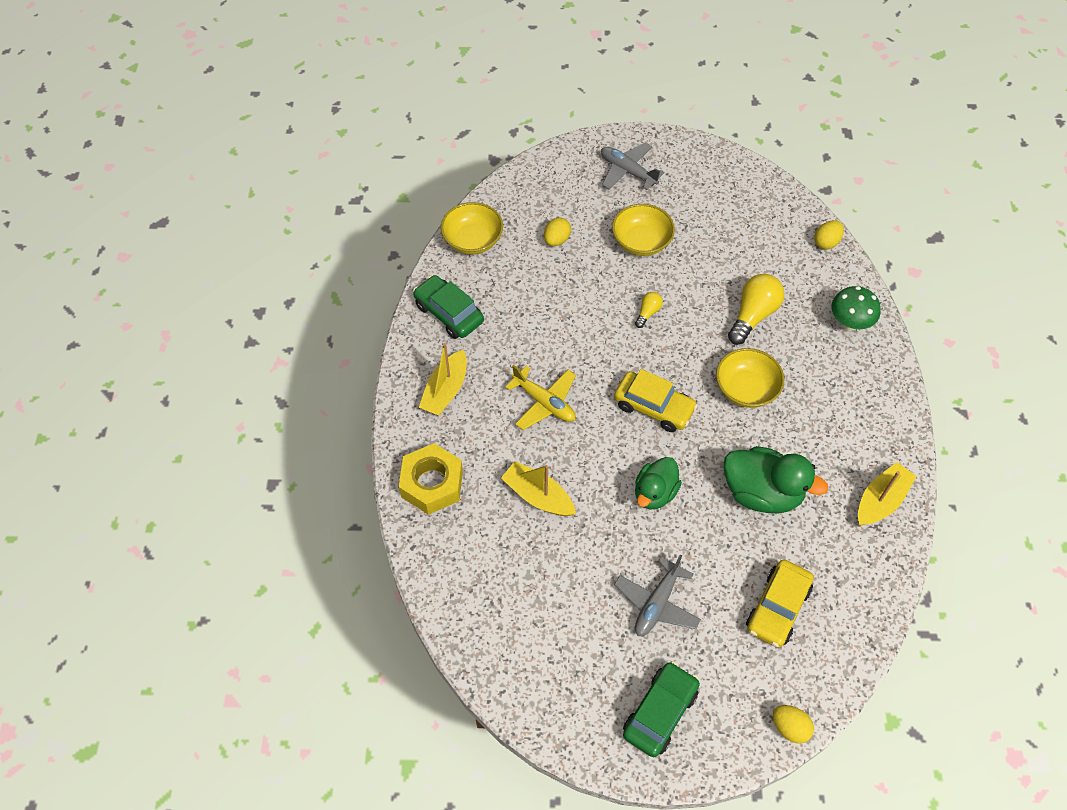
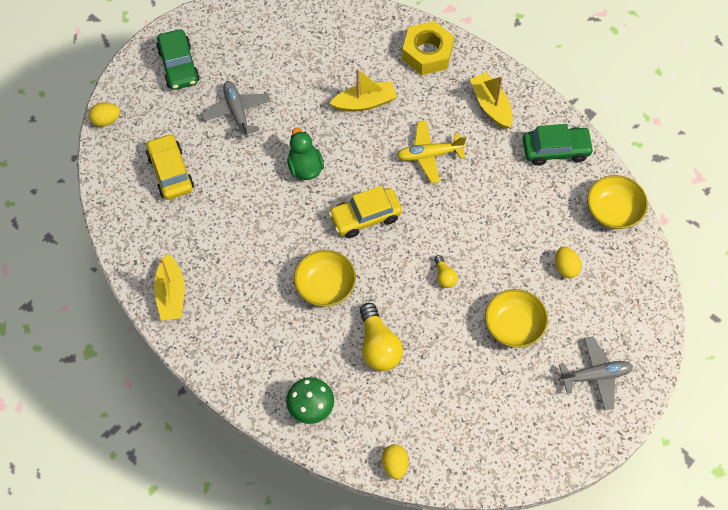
camera: 130 degrees right, 5 degrees up
(762, 492) = (245, 228): green duck -> none

